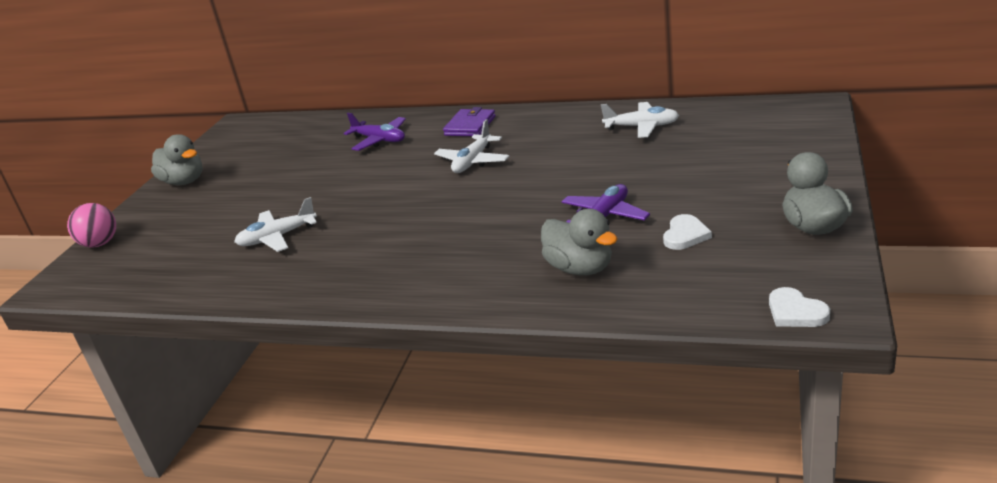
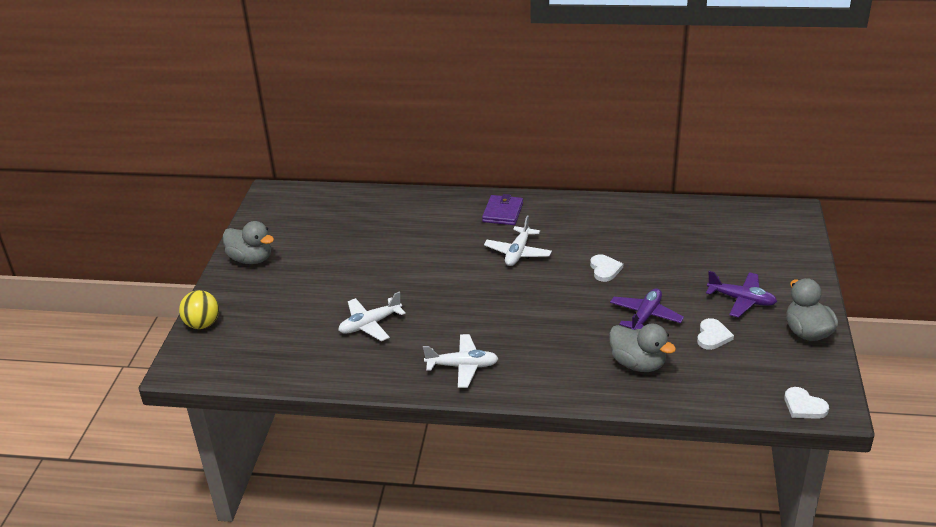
camera: 10 degrees left, 5 degrees up
(100, 243) = (202, 324): pink ball -> yellow ball
(379, 140) = (423, 223): purple plane -> purple plane (741, 300)
(569, 172) = (605, 269): none -> white heart
(641, 127) = (655, 225): white plane -> white plane (462, 366)

